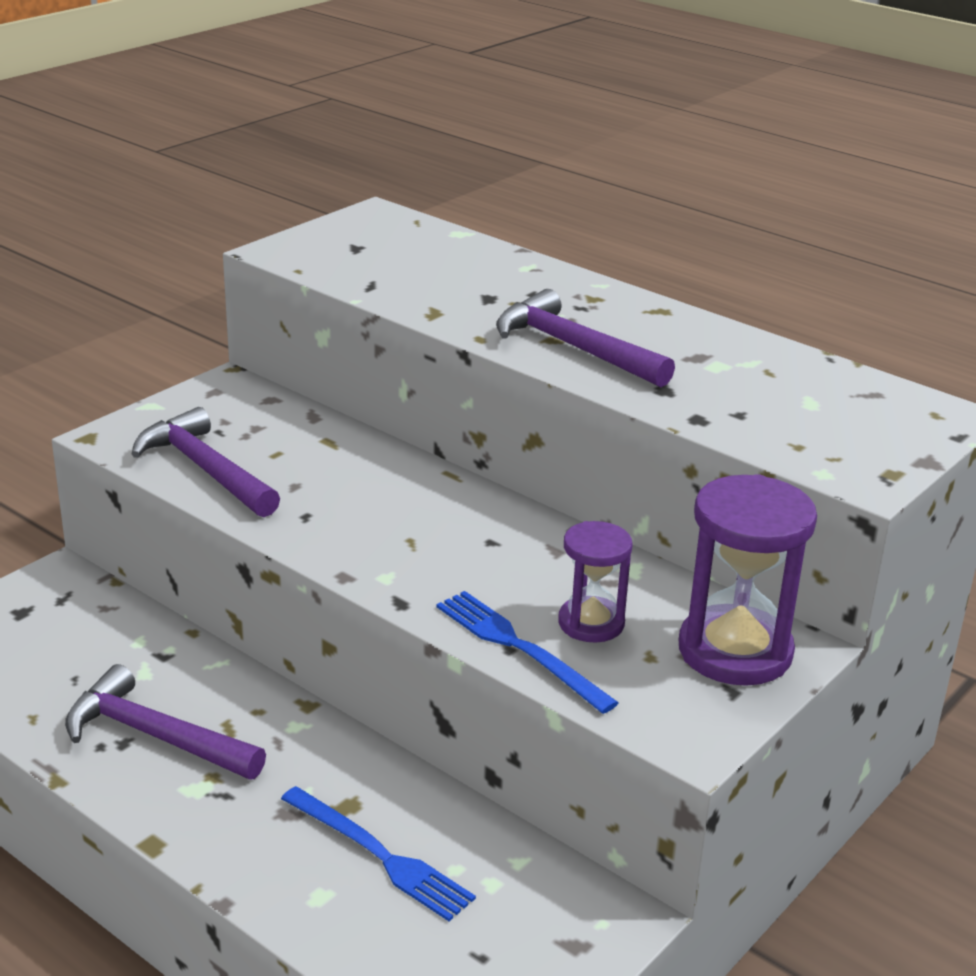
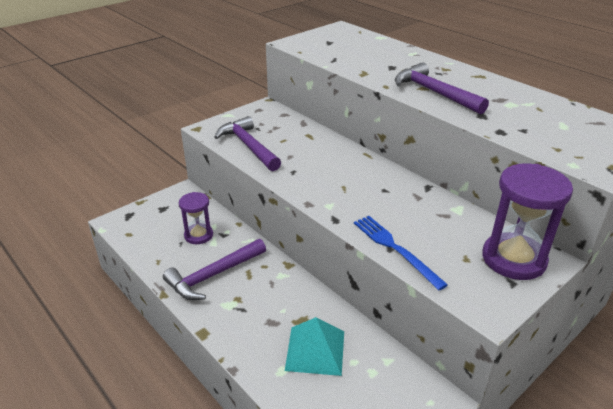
camera: 10 degrees right, 5 degrees up
(156, 736) = (213, 275): purple hammer -> purple hammer turned 75 degrees counterclockwise
(380, 855) = (315, 350): blue fork -> turquoise pyramid
(591, 623) = (434, 237): purple hourglass -> purple hourglass (198, 235)

